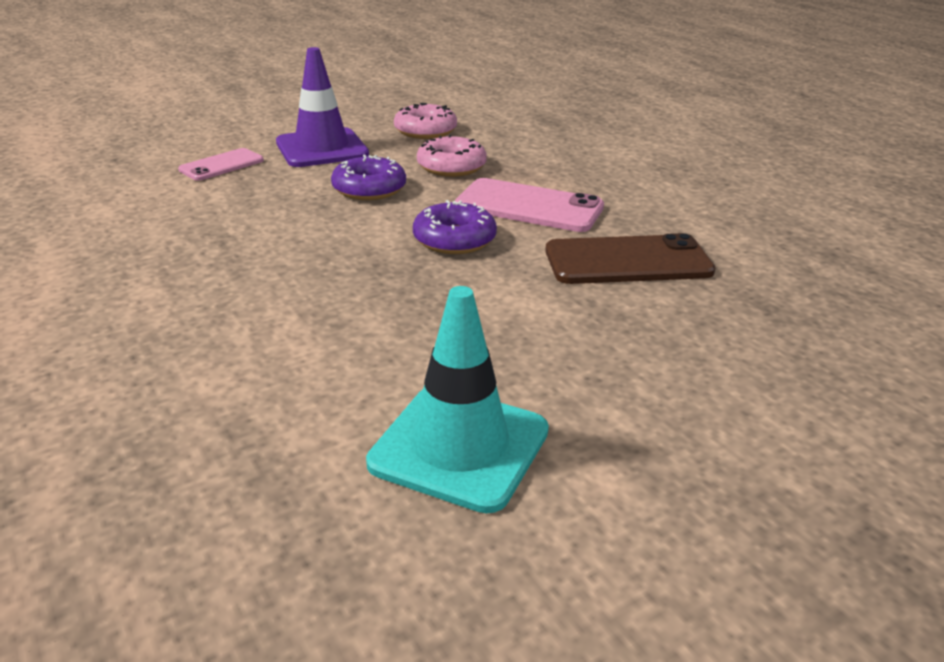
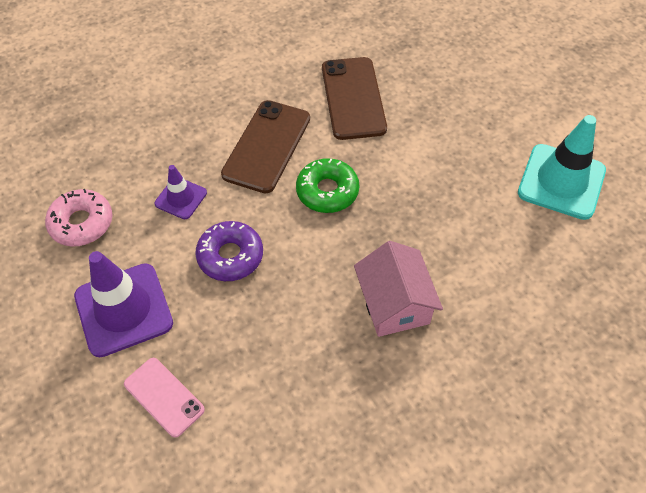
camera: 90 degrees left, 25 degrees up
(269, 275) = (394, 304): none -> pink house
(451, 167) = (181, 198): pink donut -> purple traffic cone
(454, 240) = (327, 191): purple donut -> green donut
(529, 206) = (267, 146): pink phone -> brown phone

